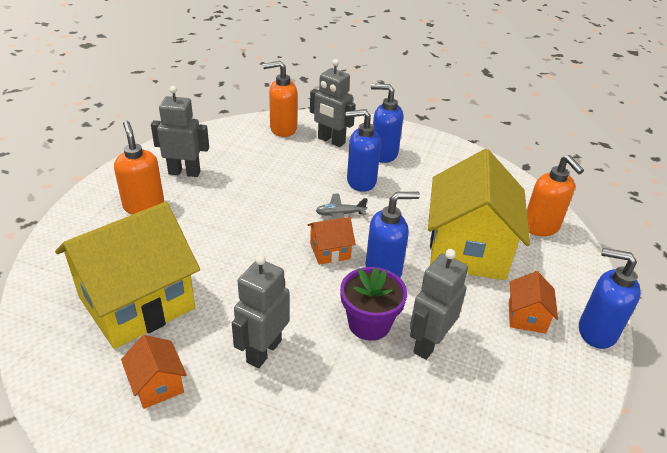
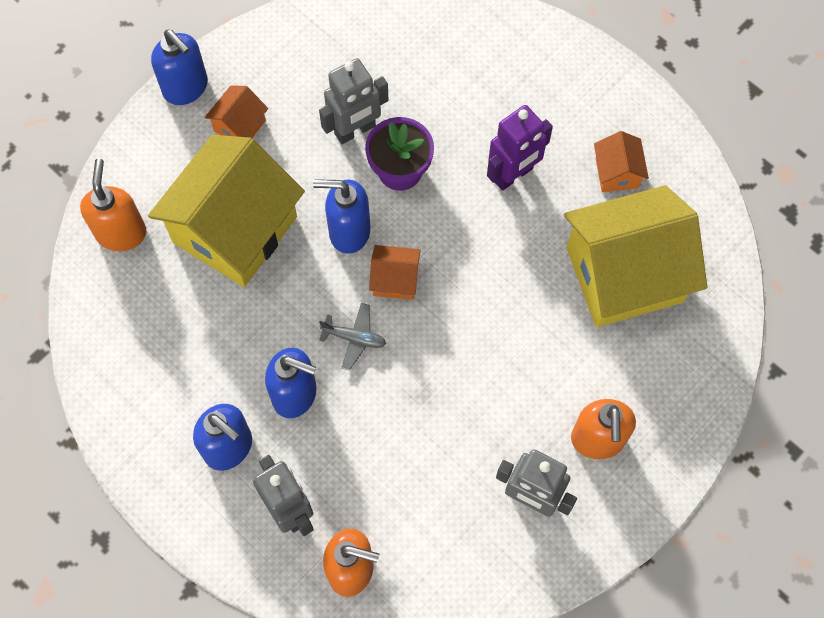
camera: 155 degrees left, 30 degrees up
(263, 351) = (513, 175): grey robot -> purple robot

